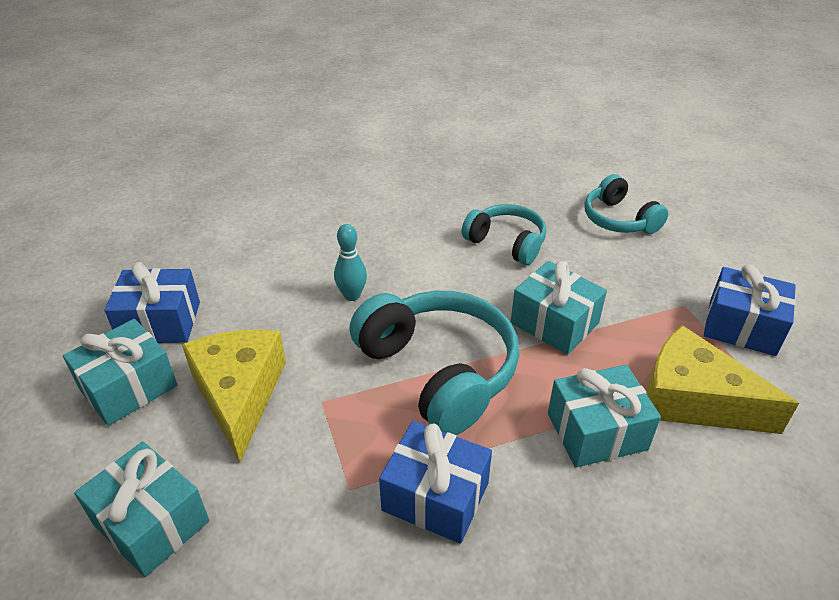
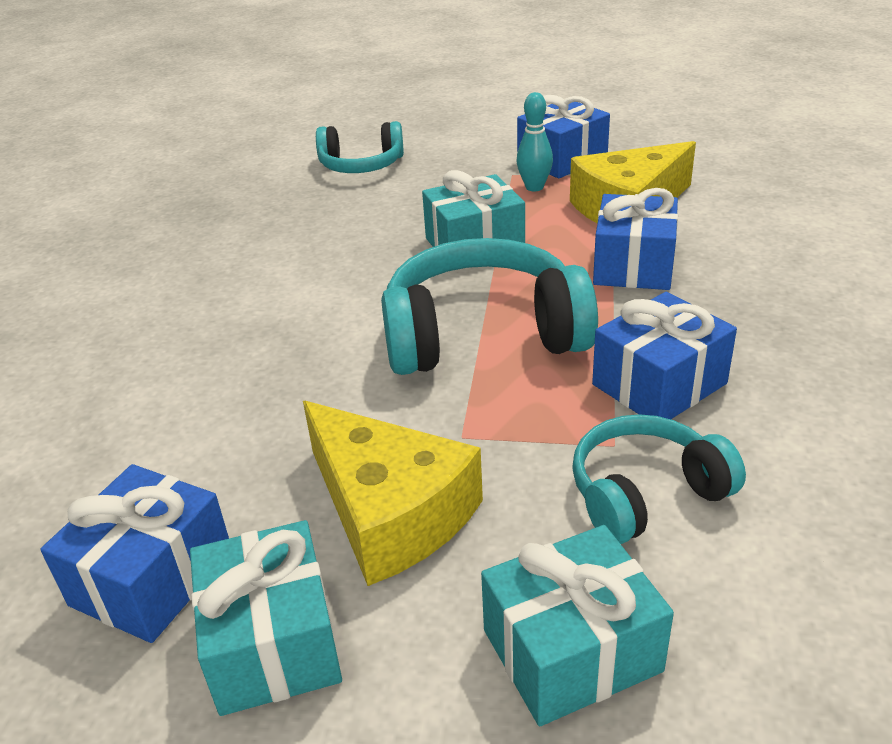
camera: 60 degrees left, 5 degrees down
(239, 394) = (390, 512): yellow cheese -> yellow cheese turned 150 degrees counterclockwise
(352, 295) = (294, 367): turquoise bowling pin -> turquoise bowling pin (534, 187)
(506, 243) = (322, 235): turquoise headphones -> turquoise headphones (646, 494)
(596, 431) = (633, 265): turquoise gift -> blue gift

